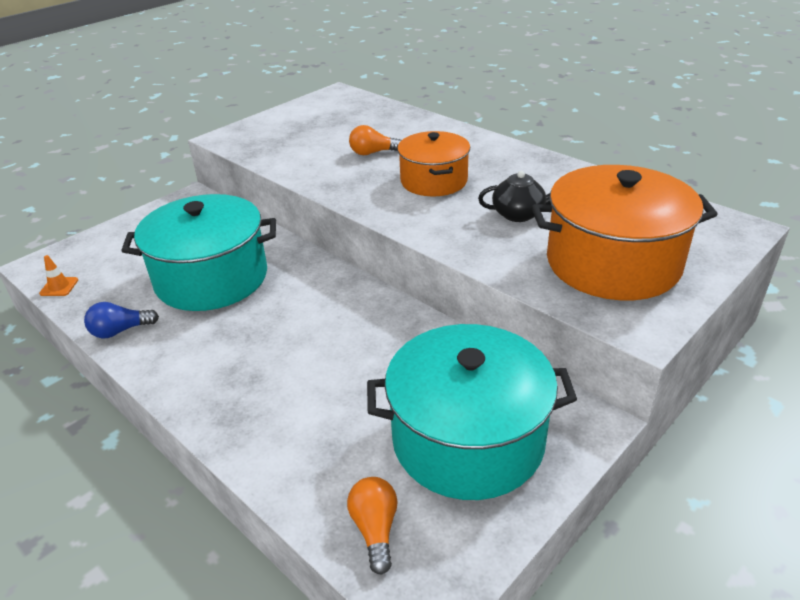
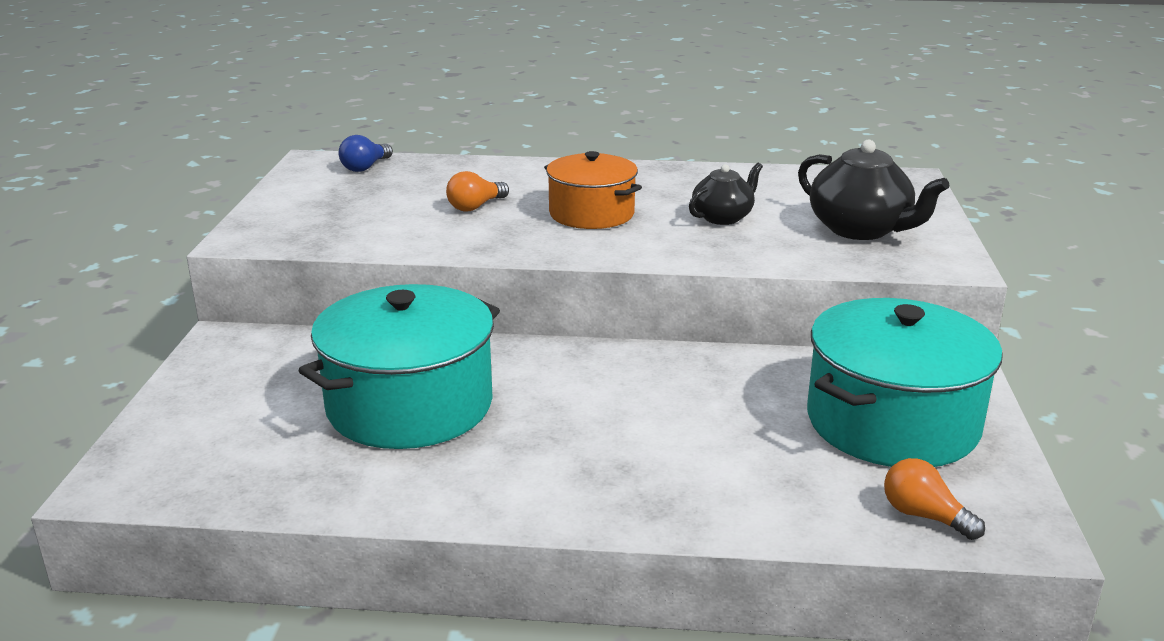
camera: 40 degrees left, 10 degrees down
(59, 287) = (194, 494): orange traffic cone -> none
(120, 331) = (380, 497): blue light bulb -> blue light bulb (365, 167)
(613, 263) = (860, 229): orange pot -> black teapot

